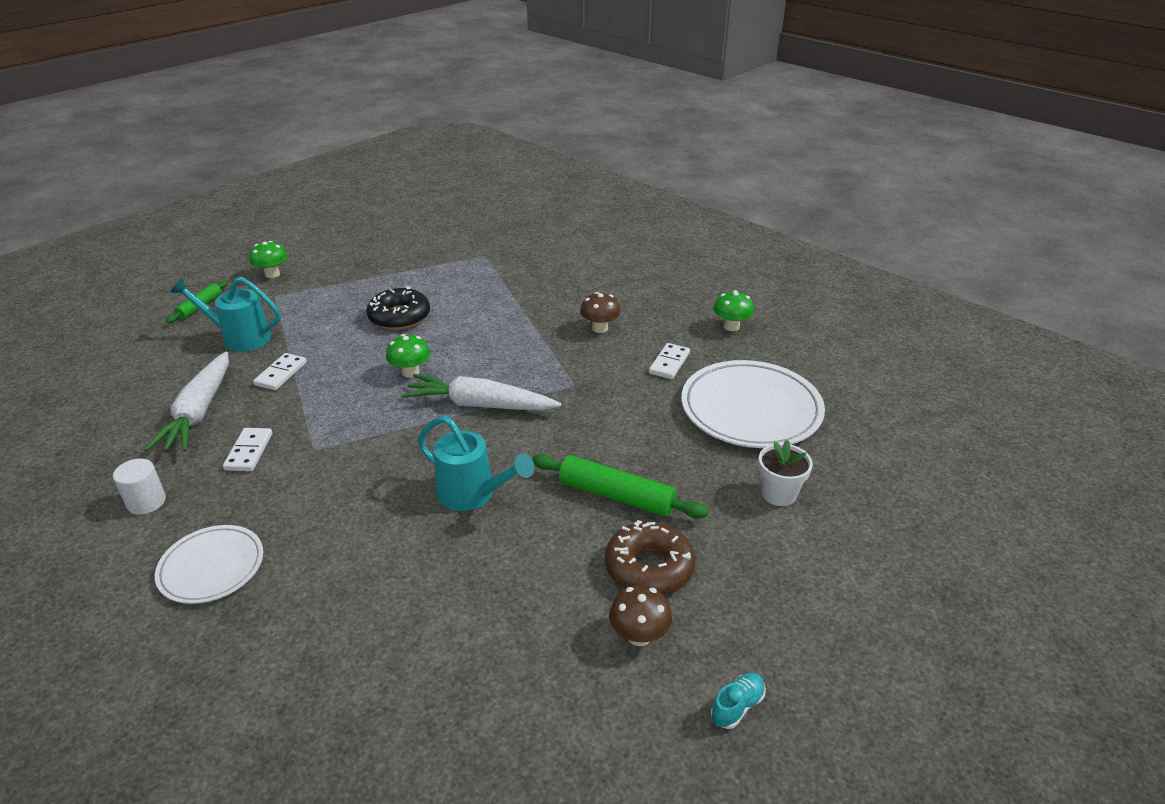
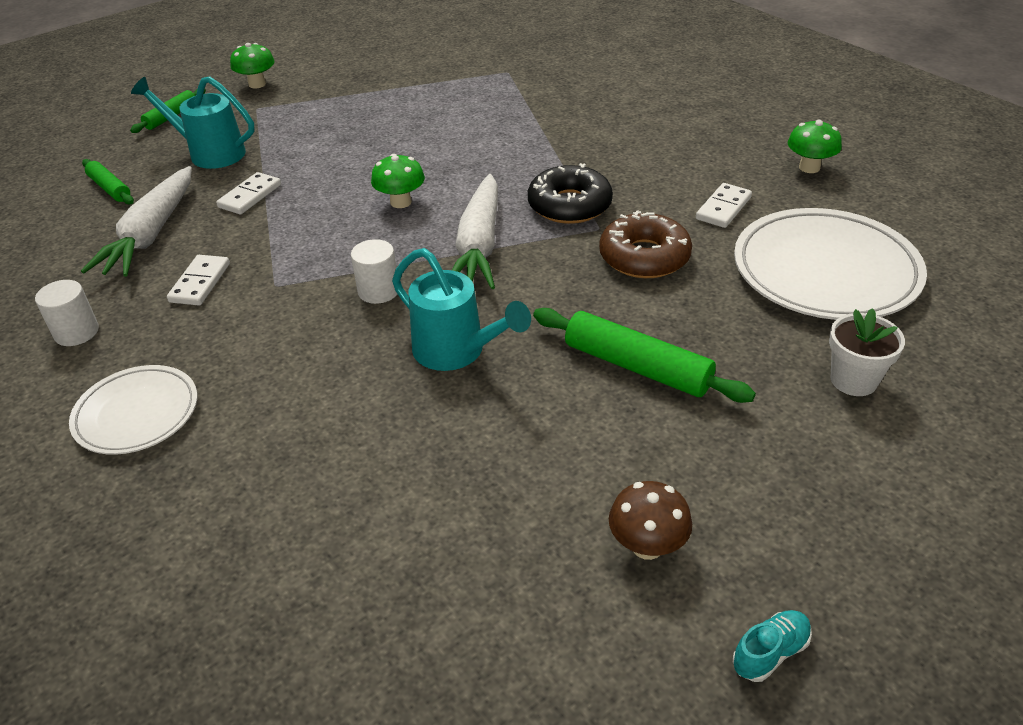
camera: 10 degrees right, 5 degrees up
(155, 373) = (110, 188): none -> green rolling pin
(399, 317) = (396, 138): black donut -> black donut (569, 205)
(402, 448) = (378, 291): none -> white cylinder
(480, 405) = (479, 245): white carrot -> white carrot turned 105 degrees counterclockwise
(600, 328) = (639, 162): brown mushroom -> none
(649, 567) = (670, 460): brown donut -> brown donut (644, 257)

